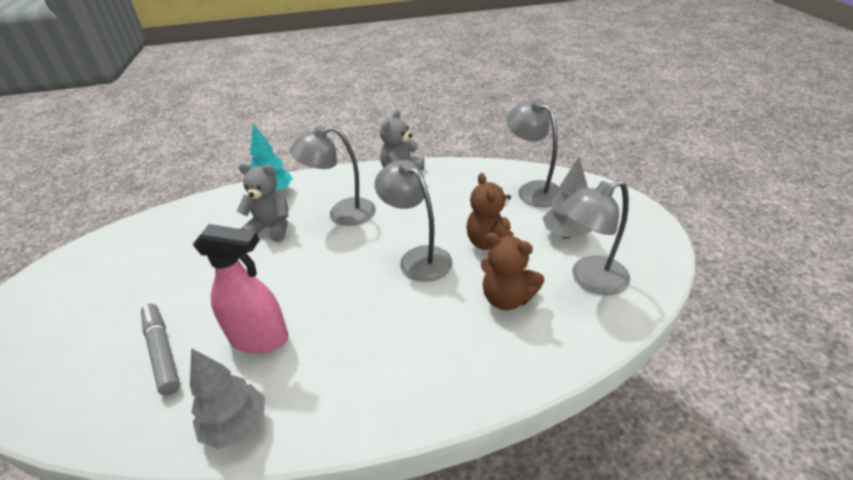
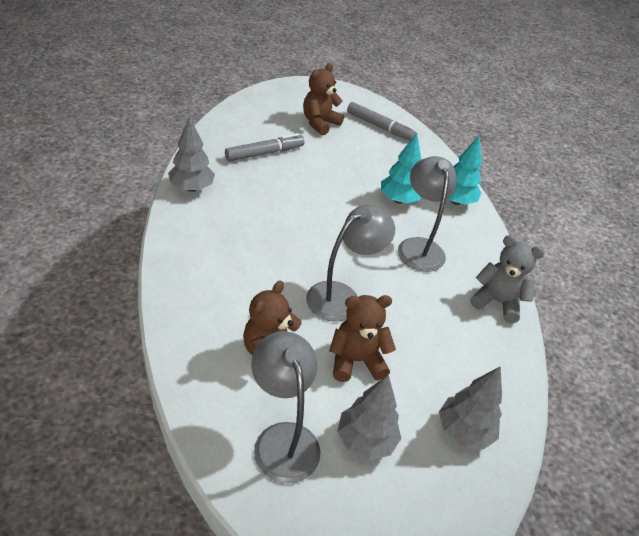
camera: 85 degrees right, 5 degrees up
(102, 302) = (320, 123): none -> brown teddy bear
(128, 247) = (379, 127): none -> grey marker
(260, 338) = (264, 196): pink spray bottle -> none
(271, 228) = (398, 200): grey teddy bear -> turquoise tree
(533, 190) = (463, 431): grey lamp -> grey tree

